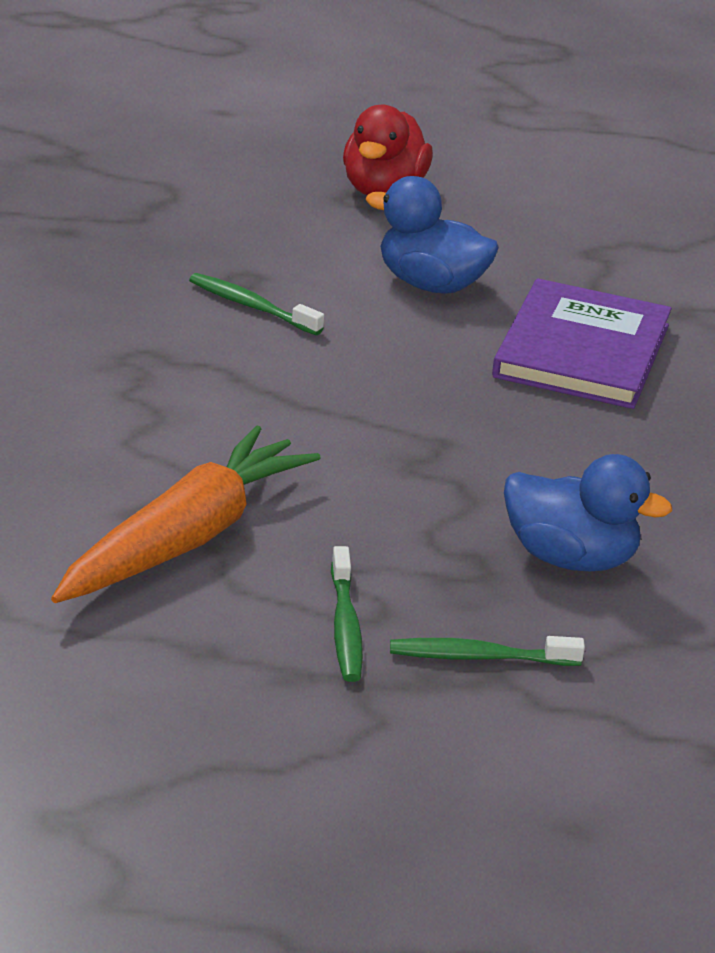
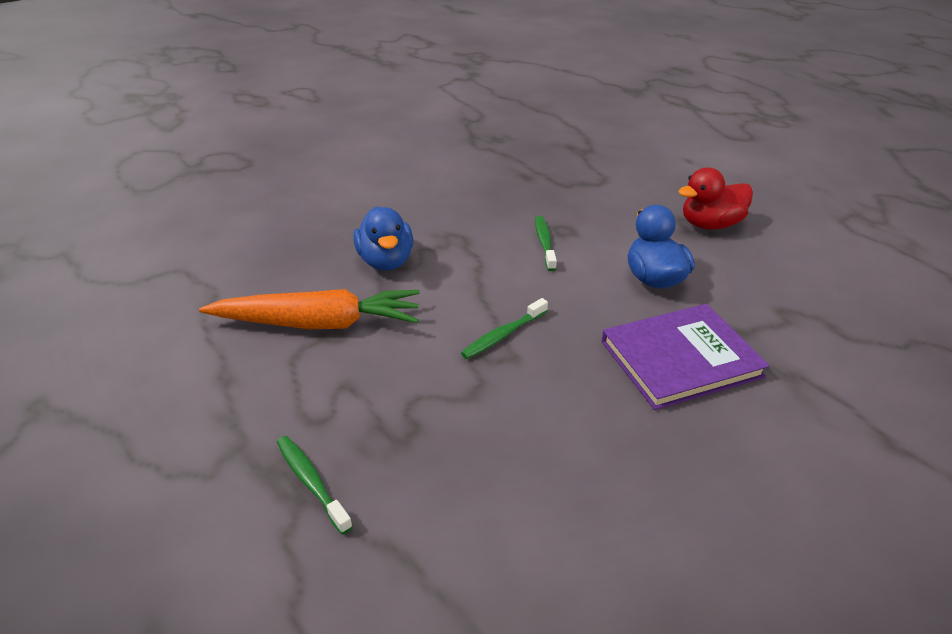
camera: 55 degrees right, 5 degrees up
(345, 626) = (292, 413): green toothbrush -> green toothbrush (503, 335)
(570, 558) = (459, 467): blue duck -> blue duck (386, 261)

